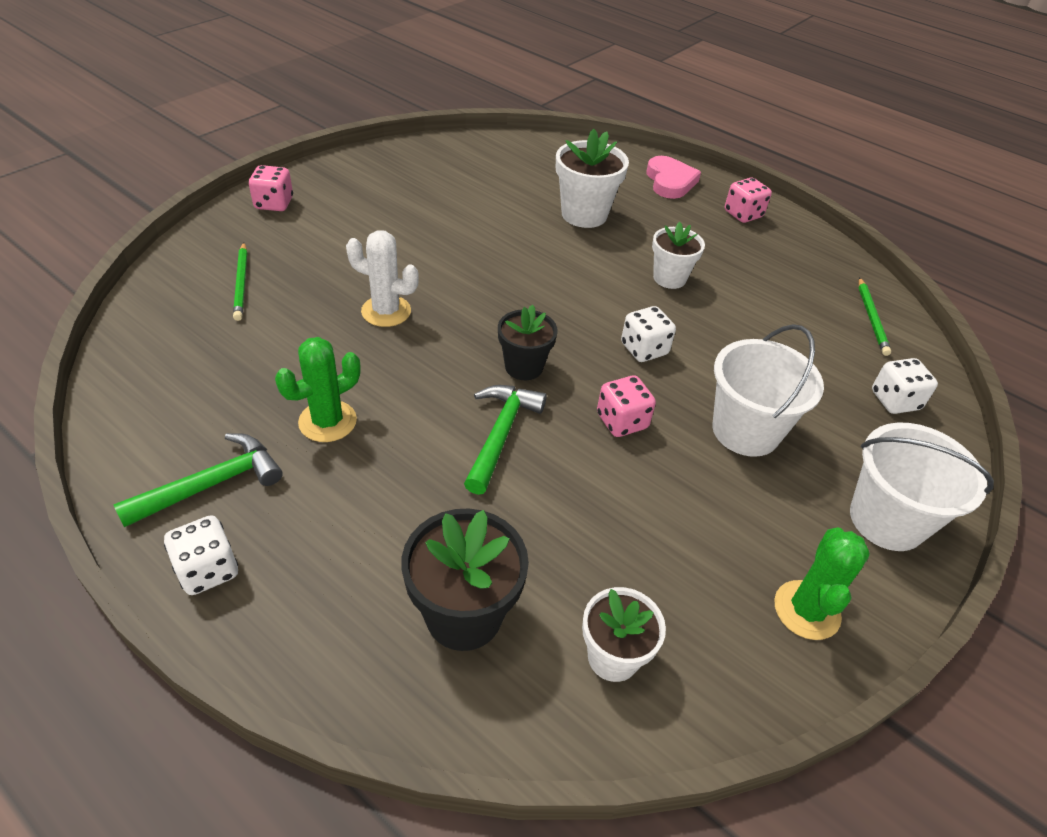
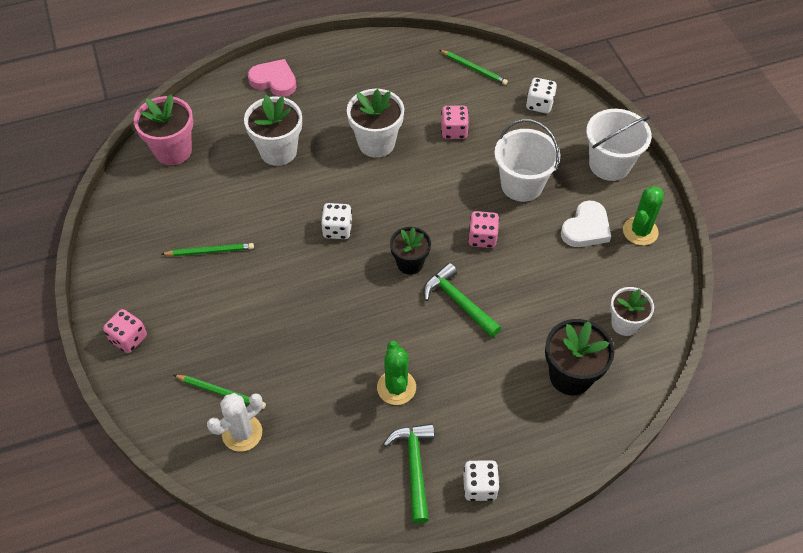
camera: 55 degrees left, 10 degrees up
(386, 311) = (310, 315): white cactus -> white cactus (242, 433)
(417, 215) = (210, 251): none -> green pencil
(518, 154) = (173, 151): none -> pink flower pot
(644, 349) = (432, 194): white dice -> white dice (337, 229)
(669, 278) = (376, 143): white flower pot -> white flower pot, size x1.51
(743, 214) = (338, 64): pink dice -> pink dice (454, 131)
(744, 533) = (586, 228): none -> white heart
(806, 610) = (640, 231): green cactus -> green cactus turned 75 degrees clockwise

